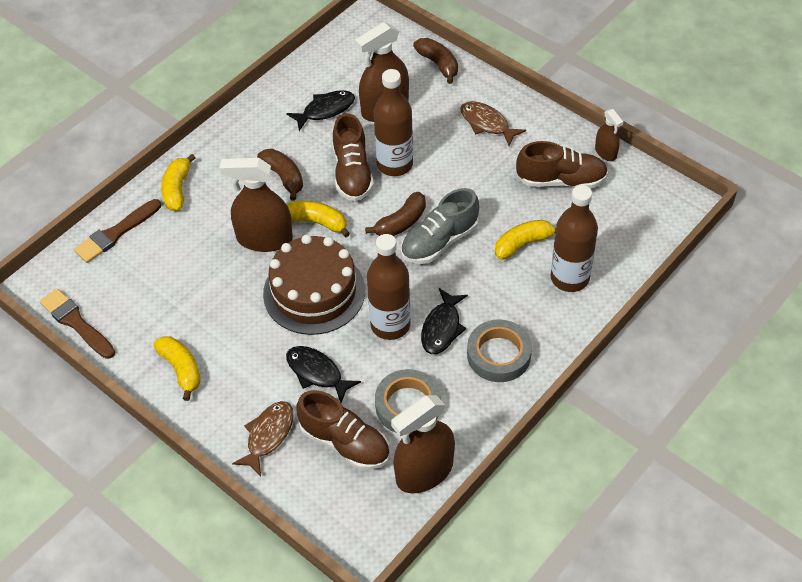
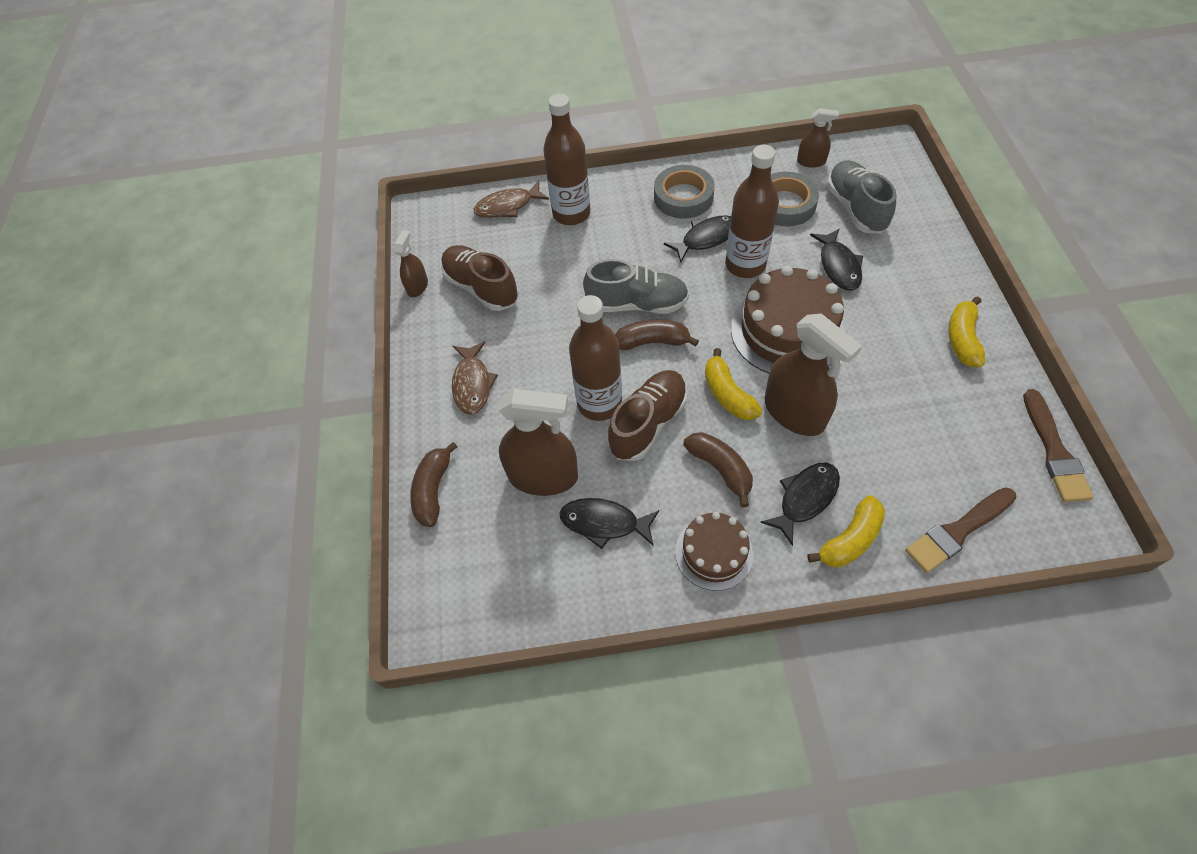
camera: 135 degrees left, 5 degrees up
(116, 233) = (957, 531): brown brush -> brown brush turned 150 degrees clockwise
(219, 194) = (805, 498): none -> black fish
(250, 135) = (714, 553): none -> brown cake
(268, 435) = (915, 246): brown fish -> brown fish (507, 206)
(284, 177) = (720, 469): brown banana -> brown banana turned 135 degrees clockwise
(345, 443) = (855, 208): brown shoe -> grey shoe
(424, 471) = (811, 161): brown spray bottle -> brown spray bottle, size x0.52
(523, 244) = (574, 258): yellow banana -> none

